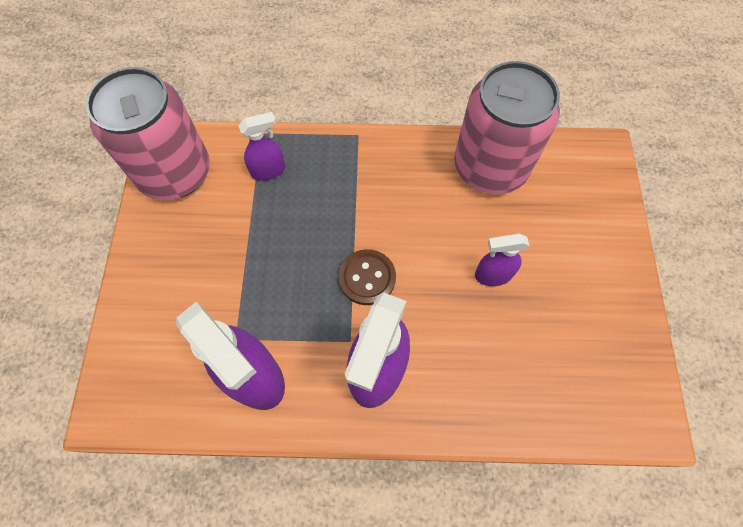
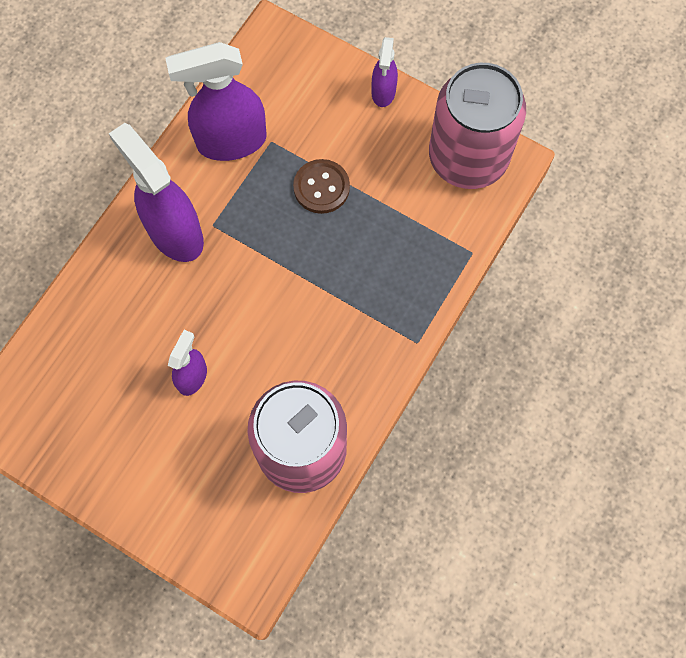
camera: 120 degrees right, 5 degrees up
(268, 170) = (422, 239): purple spray bottle -> purple spray bottle (383, 92)
(367, 278) = (259, 268): brown button -> brown button (321, 187)

